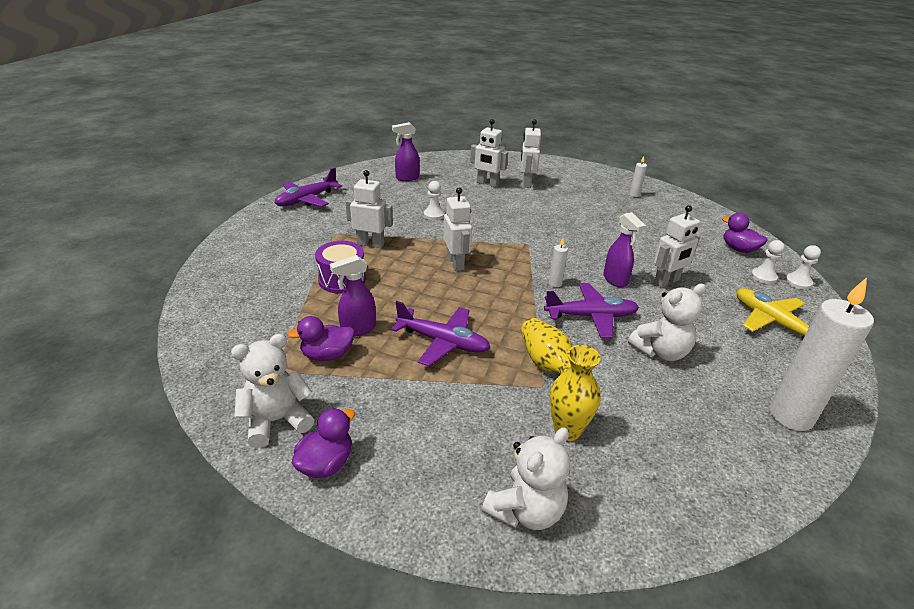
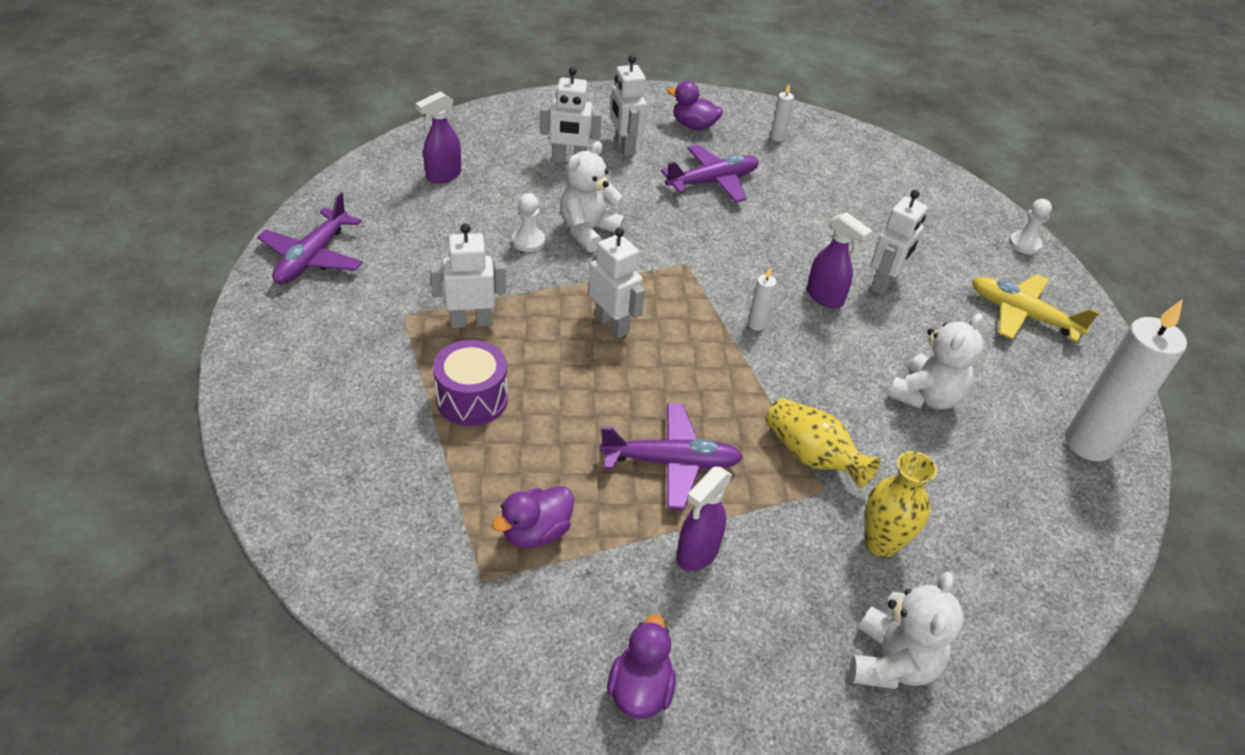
camera: 25 degrees left, 10 degrees up
(276, 421) = (538, 654): white teddy bear -> white teddy bear (588, 231)
(357, 329) = (549, 477): purple spray bottle -> purple spray bottle (697, 553)
(591, 316) = (825, 366): purple plane -> purple plane (713, 182)
(738, 249) = (941, 206): purple duck -> purple duck (694, 126)
(763, 277) = (985, 245): white pawn -> none

